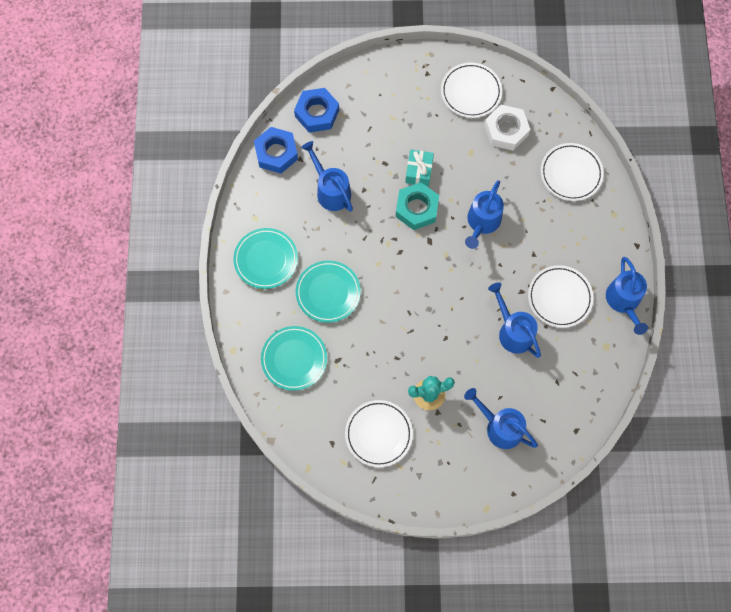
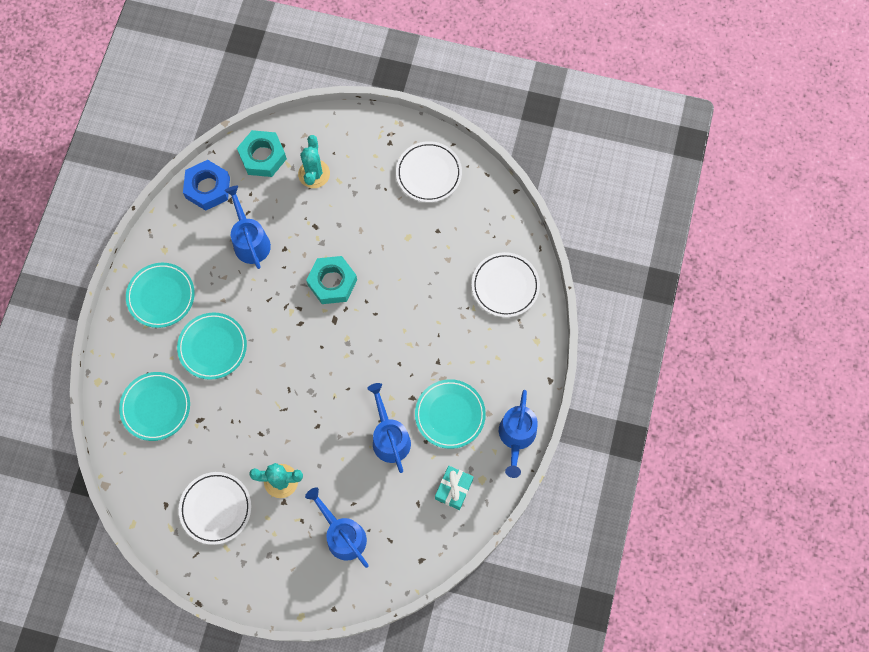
camera: 15 degrees right, 0 degrees up
(317, 113) = (263, 157): blue nut -> turquoise nut
(368, 117) = (314, 174): none -> turquoise cactus
(419, 171) = (347, 243): turquoise gift -> turquoise gift (453, 489)
(482, 223) = (395, 315): blue watering can -> none
(506, 130) = (452, 223): white nut -> none
(559, 297) = (450, 415): white plate -> turquoise plate

